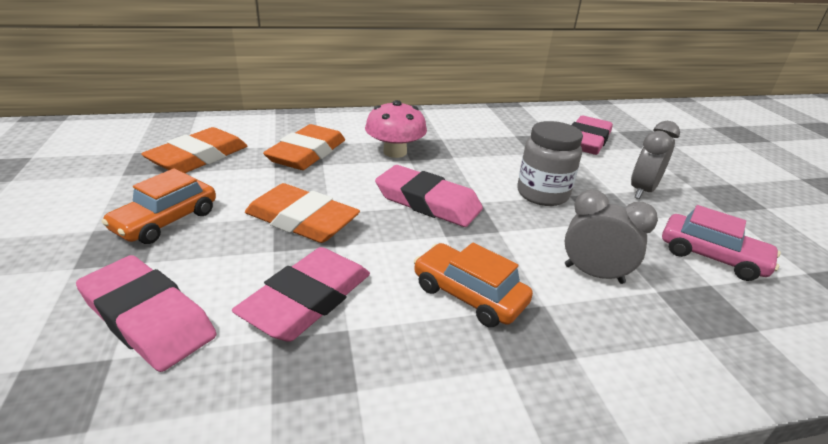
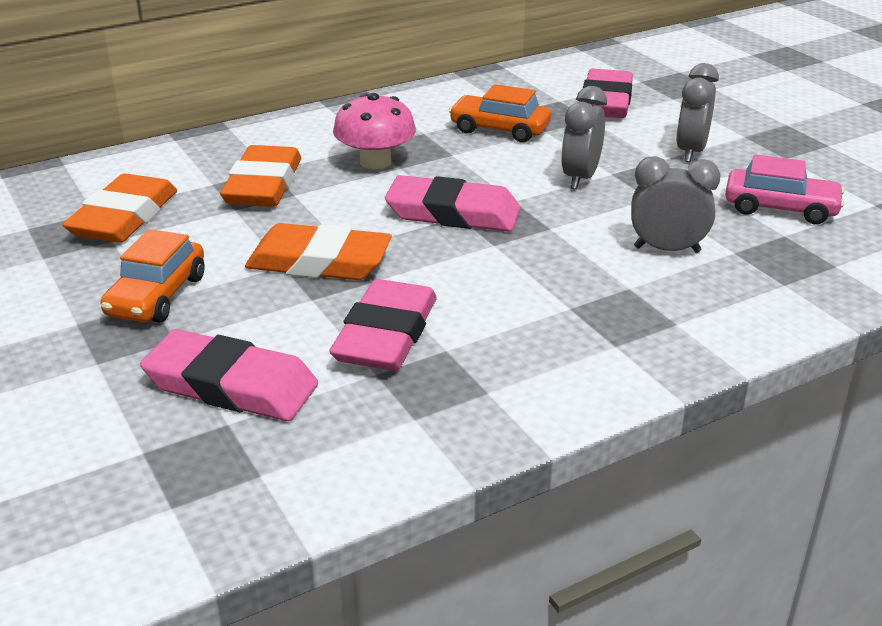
camera: 15 degrees left, 0 degrees up
(468, 295) = (549, 295): orange car -> orange car (499, 129)
(542, 194) = (580, 178): grey jar -> grey clock

